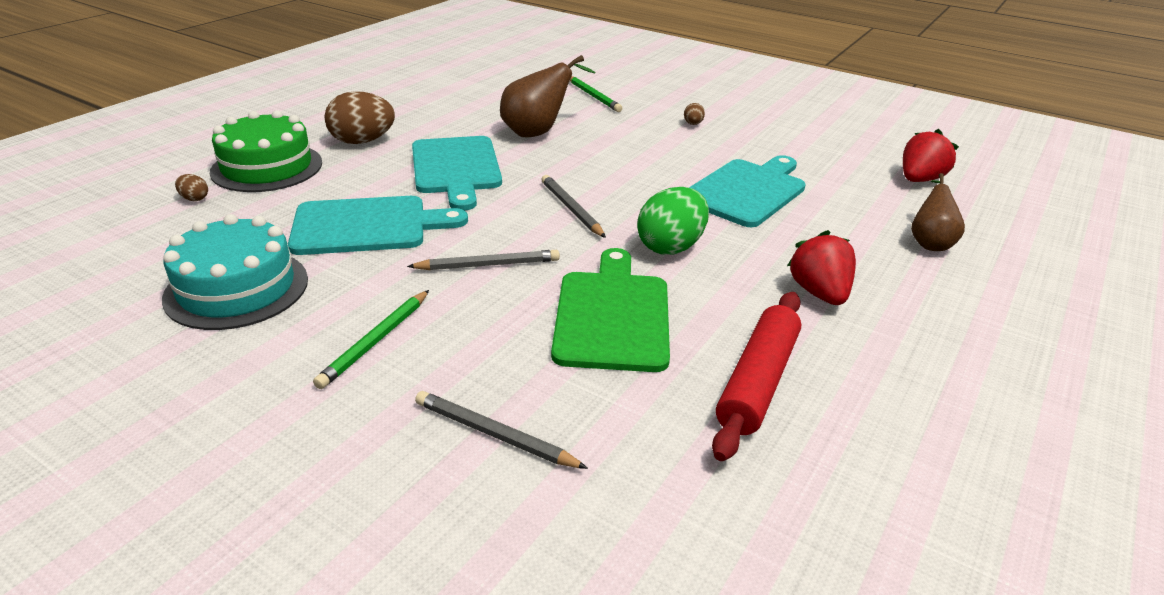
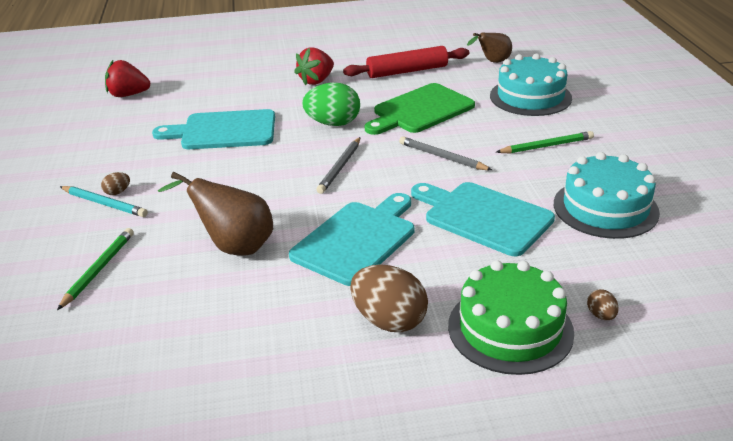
camera: 130 degrees left, 0 degrees up
(494, 434) = (530, 97): grey pencil -> turquoise cake
(681, 116) = (104, 204): none -> turquoise pencil
(930, 242) = (219, 74): brown pear -> brown pear (492, 62)

